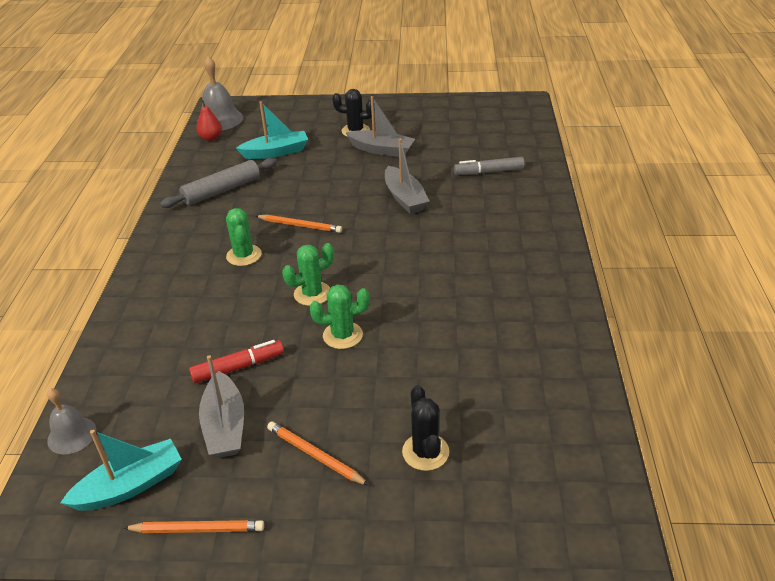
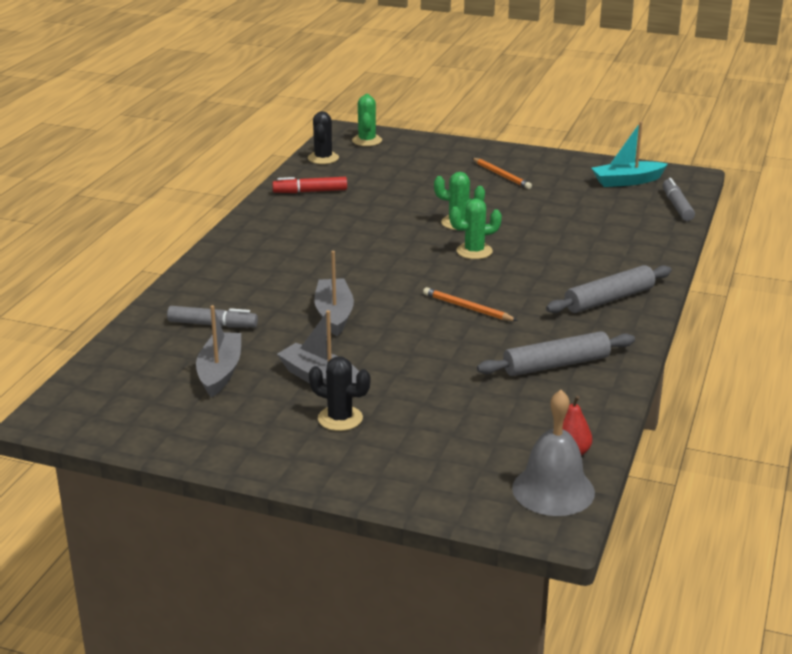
camera: 165 degrees left, 10 degrees down
(72, 435) = (677, 206): grey bell -> grey marker
(177, 260) = (609, 299): none -> grey rolling pin
(197, 529) = (581, 162): orange pencil -> none
(225, 426) = (562, 194): grey boat -> grey boat (220, 372)
(238, 367) = (549, 219): red marker -> red marker (310, 191)
(244, 255) = (536, 291): green cactus -> green cactus (367, 141)
(276, 152) = (471, 406): turquoise boat -> none
(425, 452) = (428, 167): black cactus -> black cactus (323, 158)

